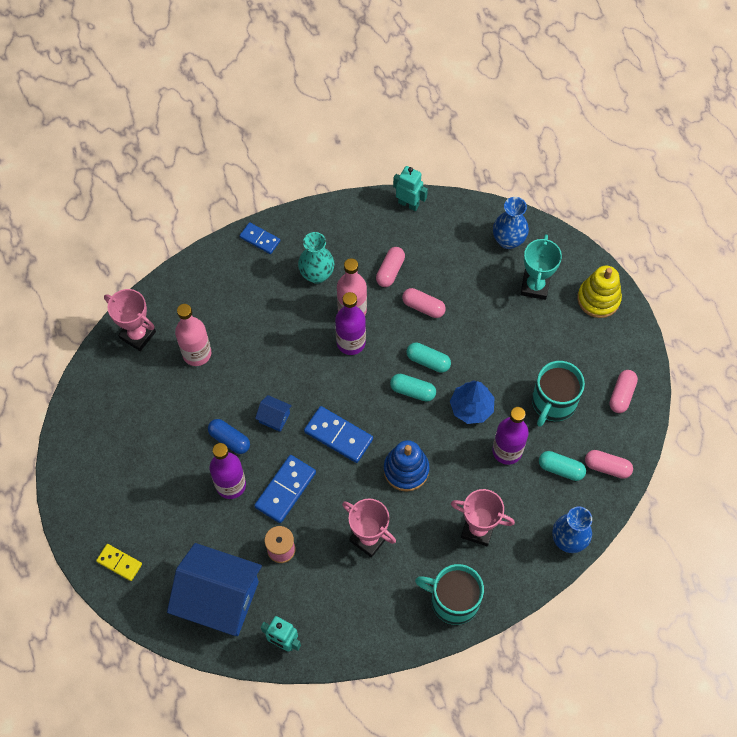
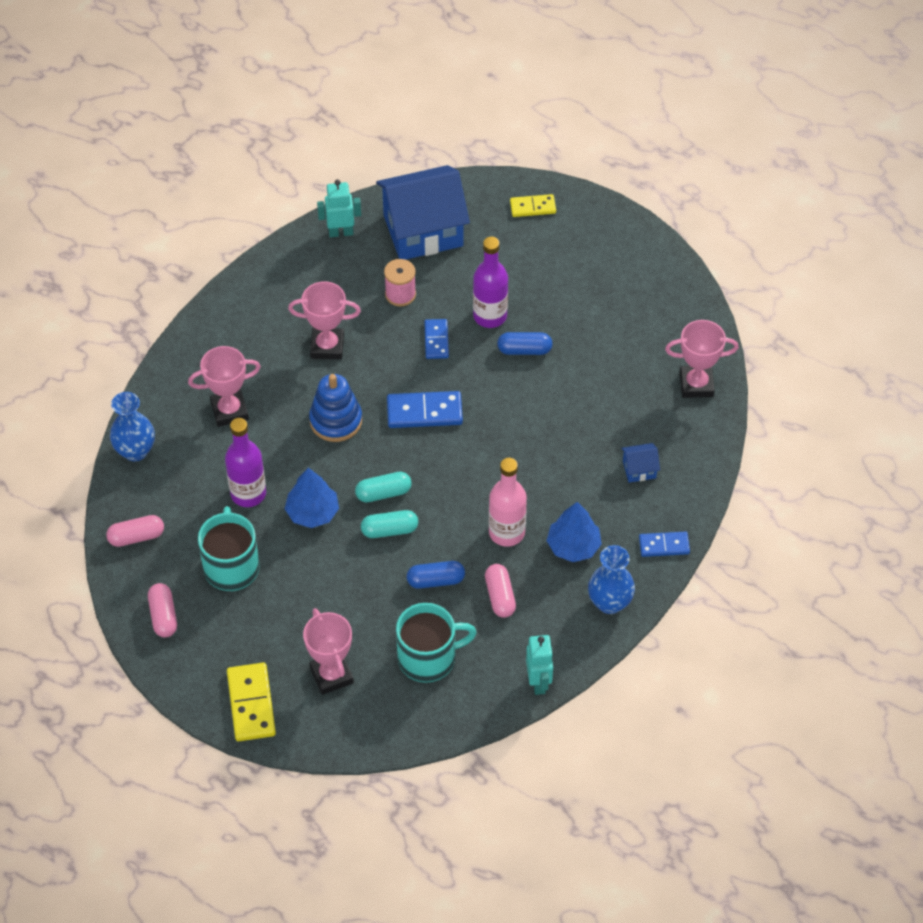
camera: 145 degrees right, 10 degrees down
(197, 353) = (624, 402): pink bottle -> none
(274, 417) = (499, 391): blue house -> blue house (639, 469)
(285, 490) = (436, 340): blue domino -> blue domino, size x0.63
(317, 274) = (573, 546): turquoise vase -> blue tree
(351, 342) = (482, 501): purple bottle -> none
(408, 204) = (539, 682): turquoise robot -> turquoise robot turned 90 degrees counterclockwise
(423, 307) = (435, 580): pink capsule -> blue capsule
(453, 600) = (212, 343): turquoise mug -> turquoise mug (428, 658)
(508, 240) = (397, 709): blue vase -> blue vase (609, 603)
(535, 286) = (331, 675): turquoise trophy -> pink trophy
(561, 469) = (183, 508): turquoise capsule -> none
(598, 299) = (251, 704): yellow stacking toy -> yellow domino

